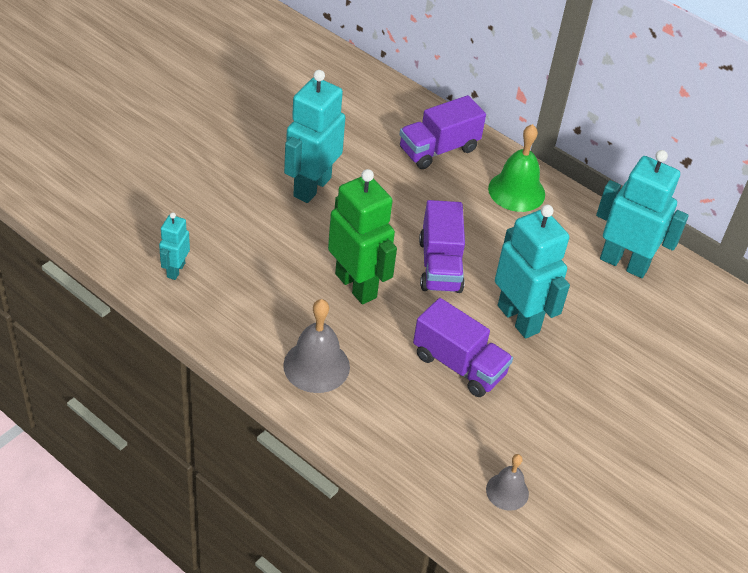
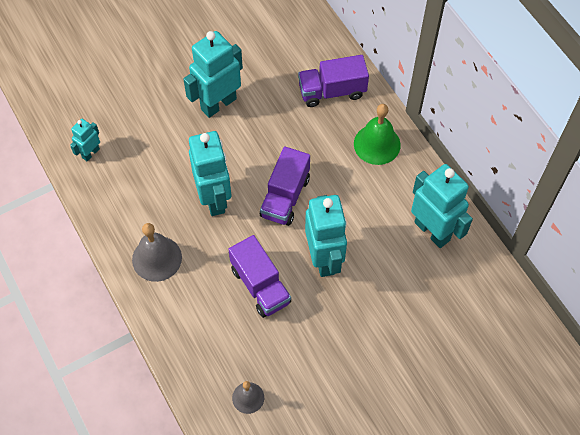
camera: 25 degrees right, 15 degrees up
(356, 285) = (214, 198): green robot -> turquoise robot

